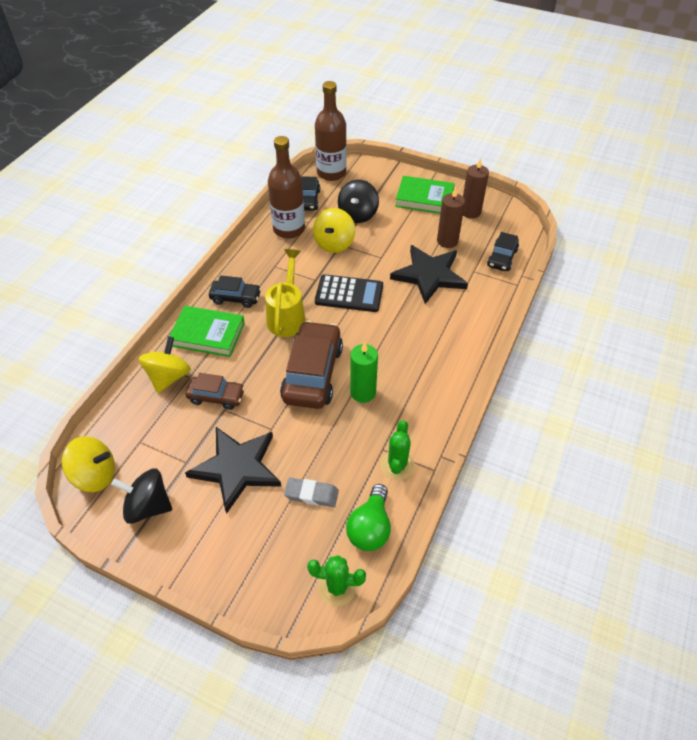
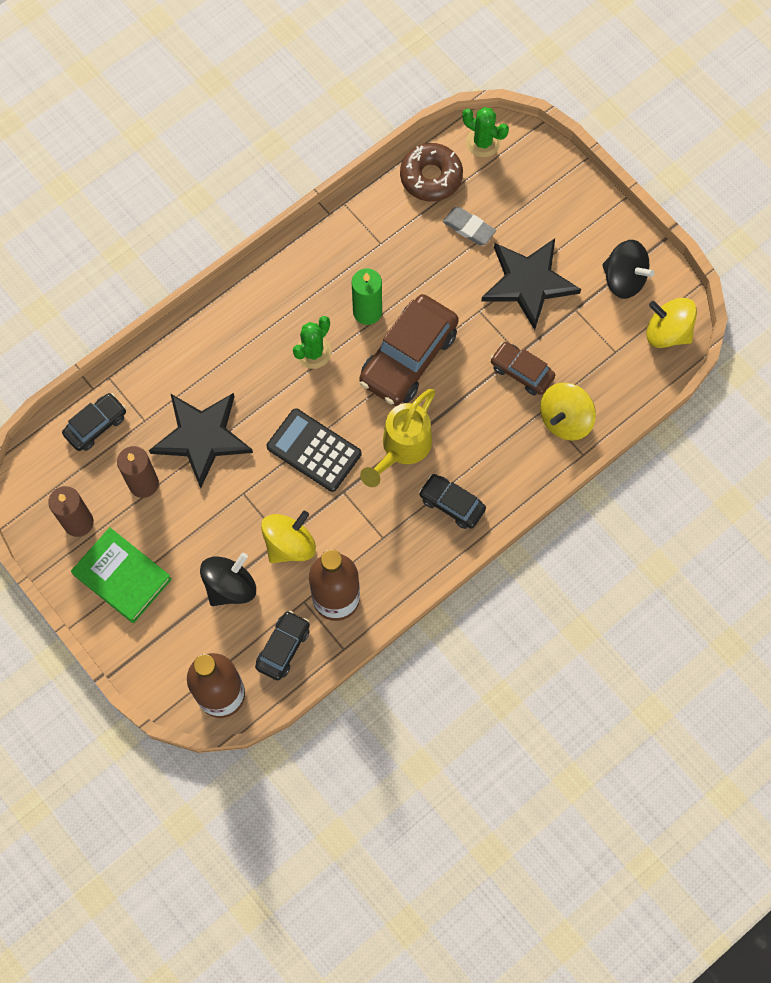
camera: 155 degrees left, 20 degrees up
(208, 334) = (504, 461): green book -> none
(370, 528) = (431, 177): green light bulb -> brown donut
(397, 465) = (375, 222): green cactus -> green cactus (313, 352)

